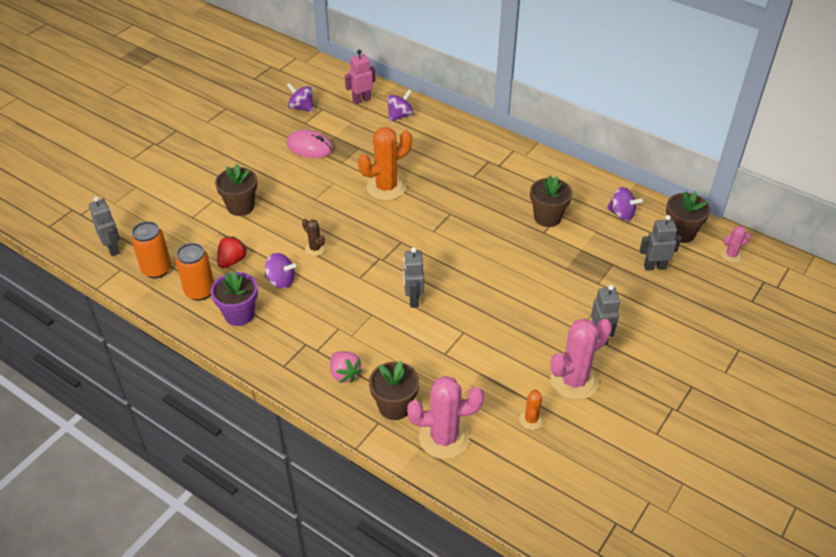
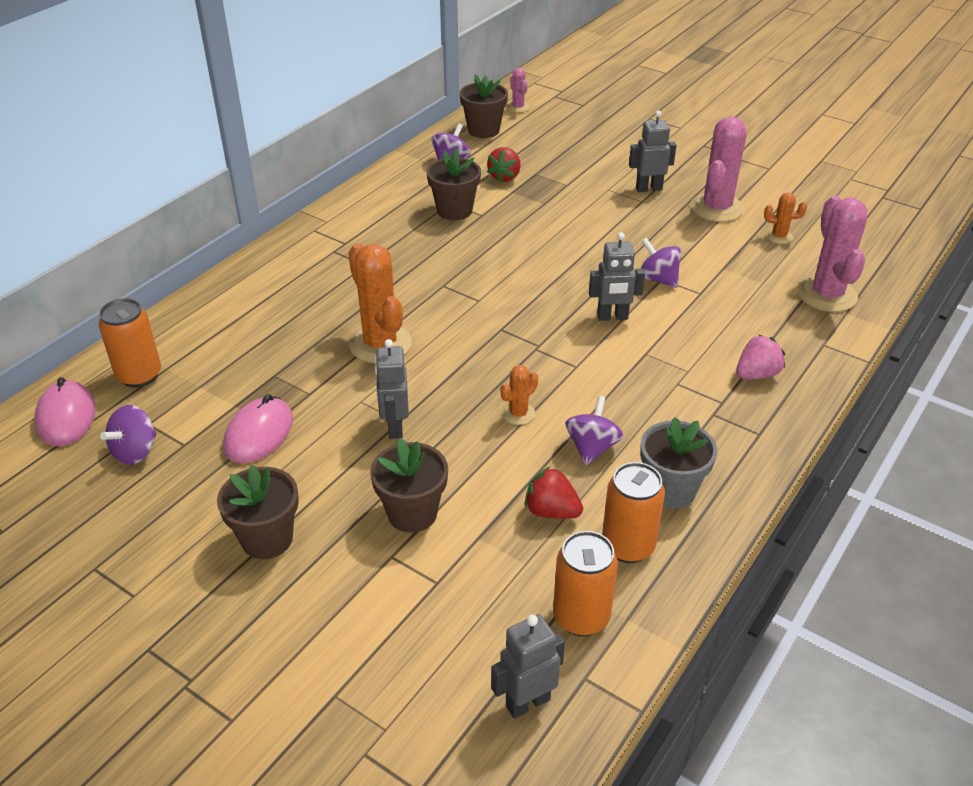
camera: 90 degrees left, 5 degrees down
(239, 314) = (671, 490): purple flower pot -> grey flower pot
(315, 248) = (518, 414): brown cactus -> orange cactus
(330, 82) = (66, 417): none -> pink mouse
(361, 100) = (139, 375): pink robot -> orange can
(394, 406) = (795, 331): brown flower pot -> brown flower pot (267, 539)
(400, 116) = (200, 332): purple spinning top -> purple spinning top (658, 279)
(574, 381) = (716, 208): pink cactus -> pink cactus turned 60 degrees clockwise
(603, 245) = (504, 177): none -> red strawberry
(654, 267) = (538, 149): grey robot -> grey robot (395, 427)

